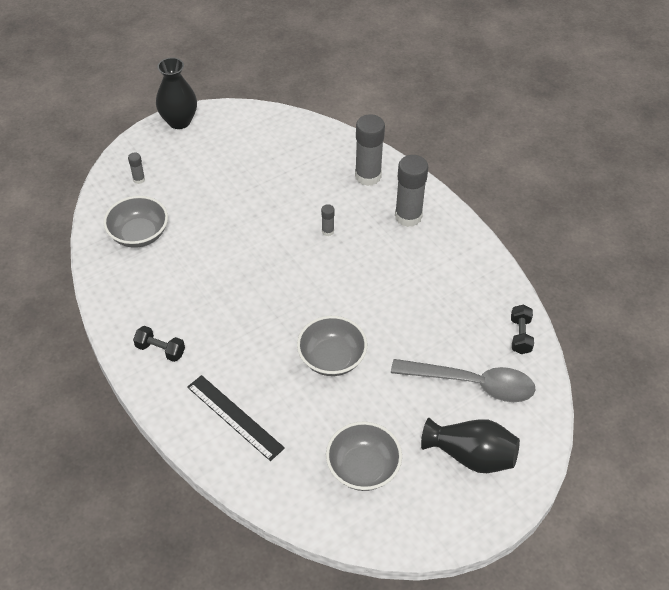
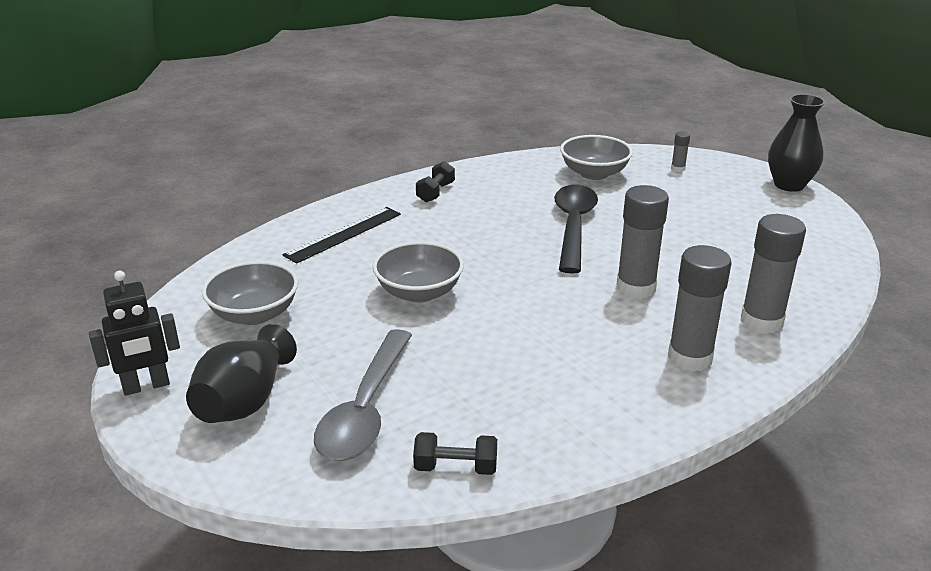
camera: 90 degrees right, 20 degrees down
(235, 257) = (573, 226): none -> black spoon
(327, 231) = (635, 288): grey glue stick -> grey glue stick, size x2.22
(459, 524) = (146, 386): none -> black robot

